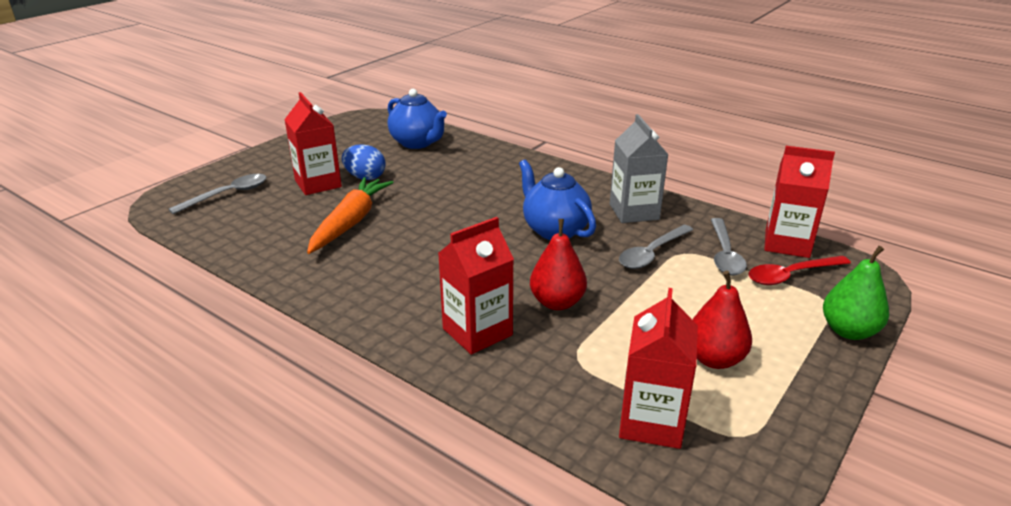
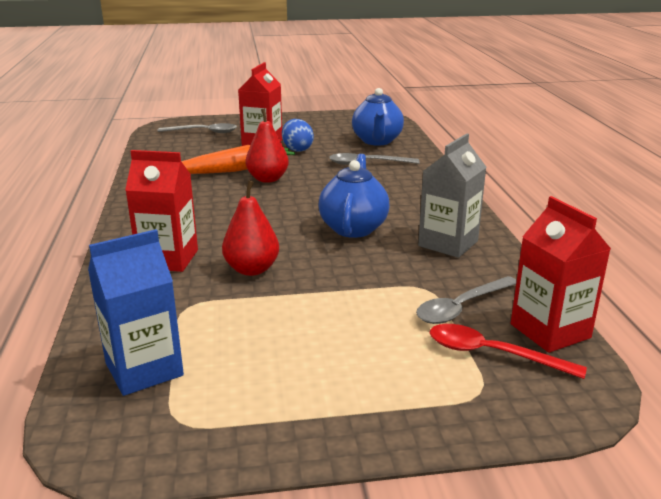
camera: 45 degrees right, 5 degrees down
(651, 422) = (144, 369): red carton -> blue carton
(652, 253) = (395, 276): grey spoon -> grey spoon (367, 163)
(714, 359) = (276, 365): red pear -> red pear (267, 179)
(848, 331) = (446, 424): green pear -> none

